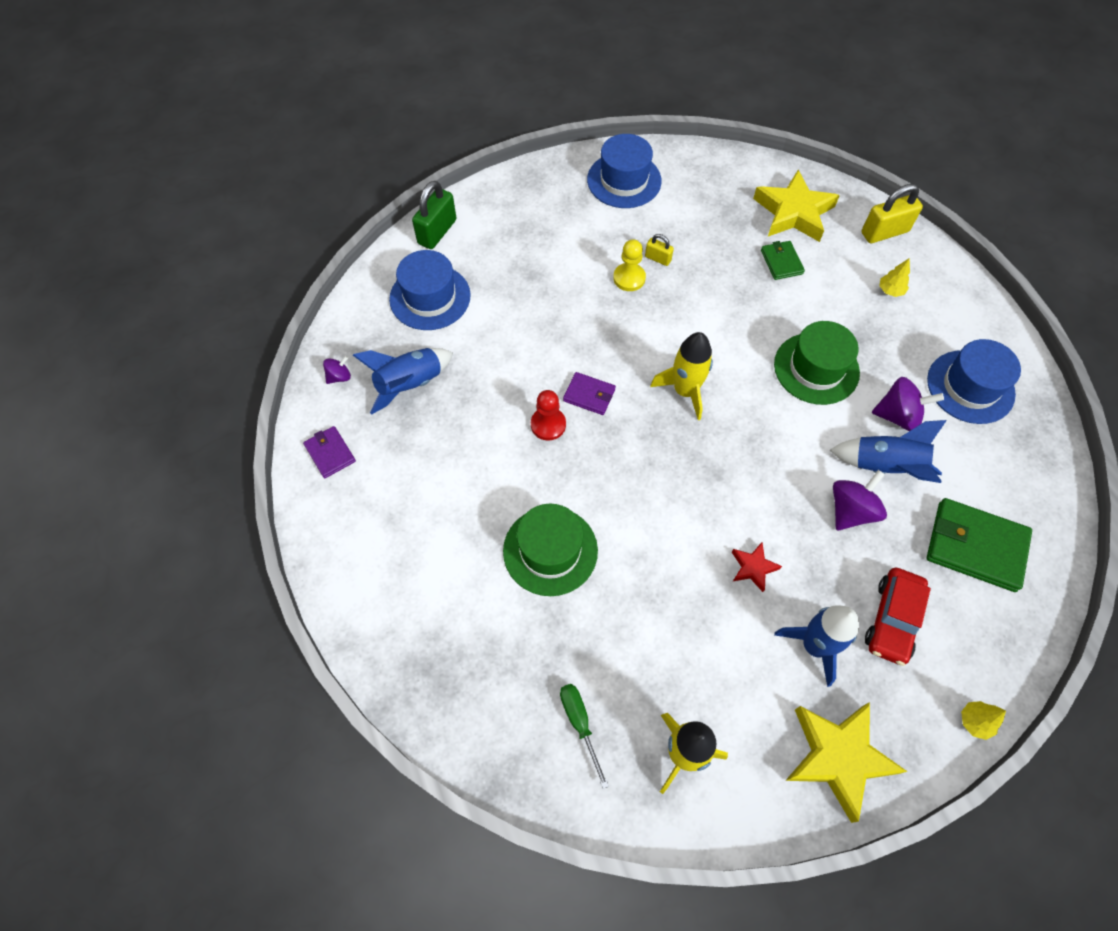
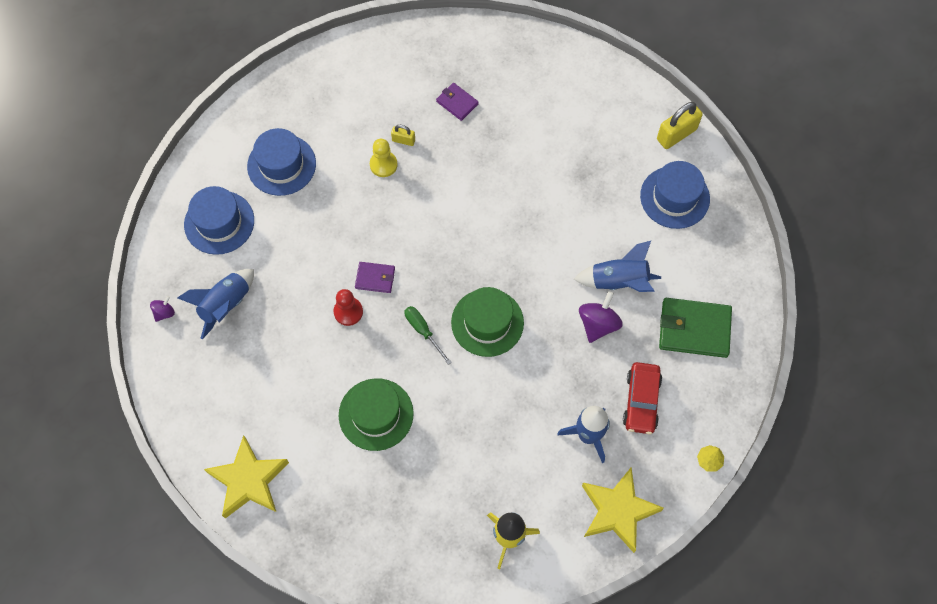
camera: 15 degrees left, 5 degrees up
(330, 453) = (178, 380): purple wallet -> purple wallet (457, 103)
(437, 232) = (207, 159): green padlock -> none
(580, 724) = (430, 537): green screwdriver -> green screwdriver (423, 331)
(624, 180) = (357, 70): blue hat -> blue hat (281, 165)
(685, 391) = (451, 256): yellow rocket -> none
(753, 567) = (532, 388): red star -> none
(781, 262) = (507, 119): green wallet -> none
(793, 212) = (509, 69): yellow star -> yellow star (248, 480)
(816, 368) = (552, 210): green hat -> green hat (487, 322)
(884, 232) = (587, 71): yellow padlock -> yellow padlock (676, 134)
(890, 291) = (600, 125): yellow tree -> none
(898, 416) = (622, 236): purple spinning top -> none

